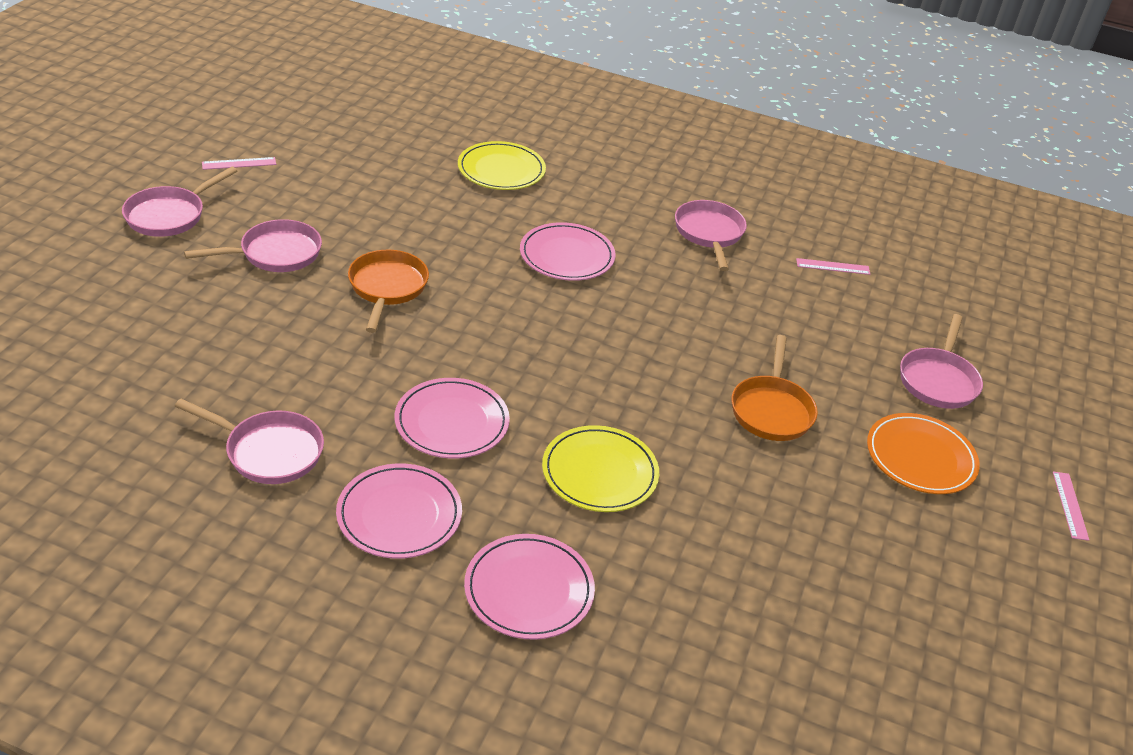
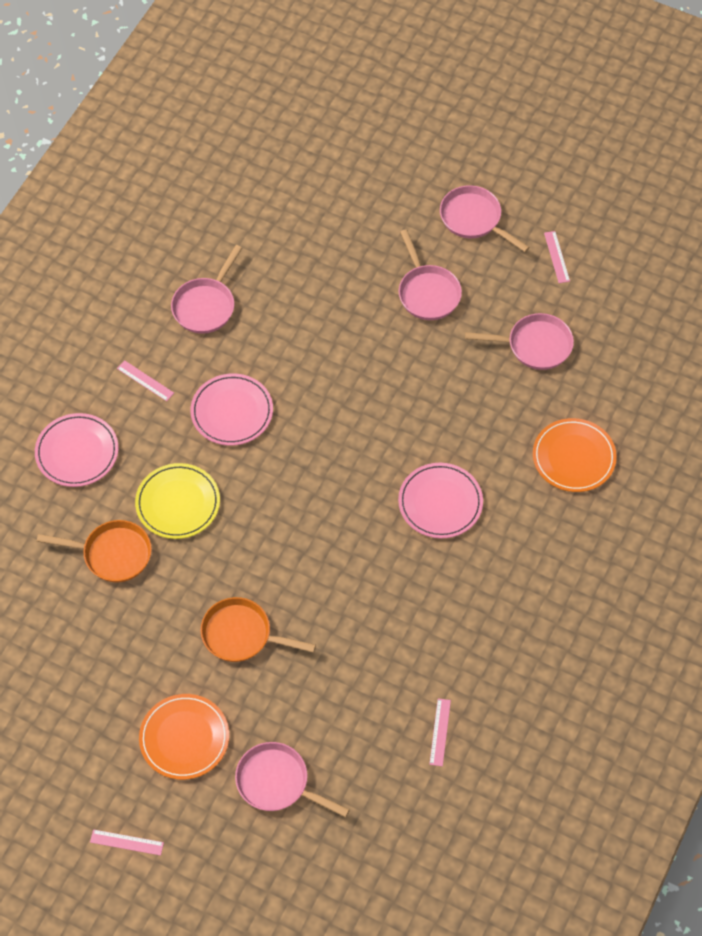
camera: 100 degrees right, 20 degrees up
(387, 288) = (387, 369): orange pan -> orange pan (112, 554)
(399, 515) = (145, 381): pink plate -> pink ruler
(501, 170) = (574, 457): yellow plate -> orange plate
(709, 234) = (485, 628): pink pan -> pink pan (534, 345)

